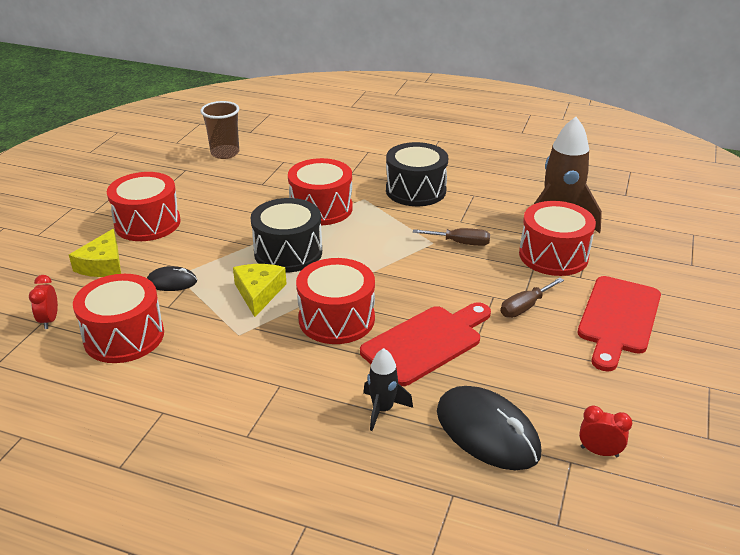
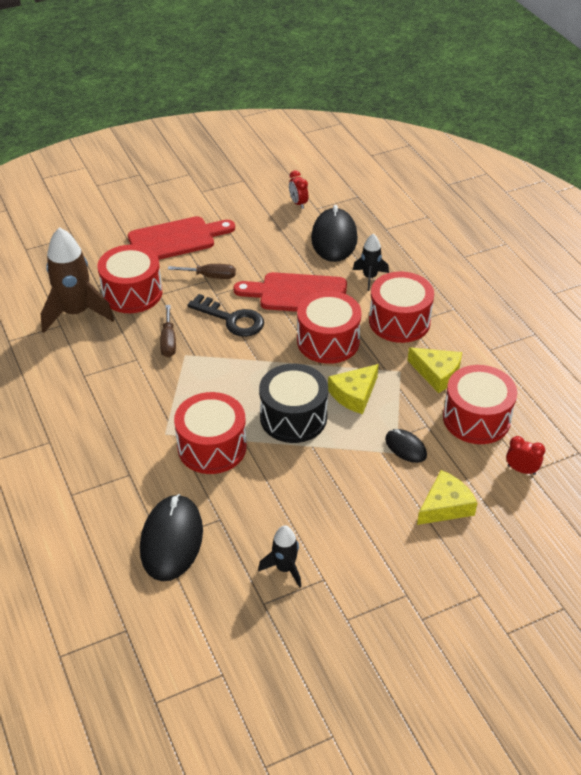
camera: 135 degrees left, 10 degrees up
(49, 320) = (521, 470): red clock -> red clock turned 105 degrees counterclockwise
(147, 223) = (370, 536): red drum -> red drum (399, 321)
(190, 186) = (285, 568): none -> black rocket
(199, 353) = (437, 373): none -> yellow cheese
(225, 153) = (196, 604): brown cup -> none
(277, 164) = (172, 540): none -> black mouse
(415, 190) = (115, 412): black drum -> none
(444, 285) = (232, 319): none -> black key
(460, 243) = (168, 341): brown screwdriver -> brown screwdriver turned 150 degrees counterclockwise

